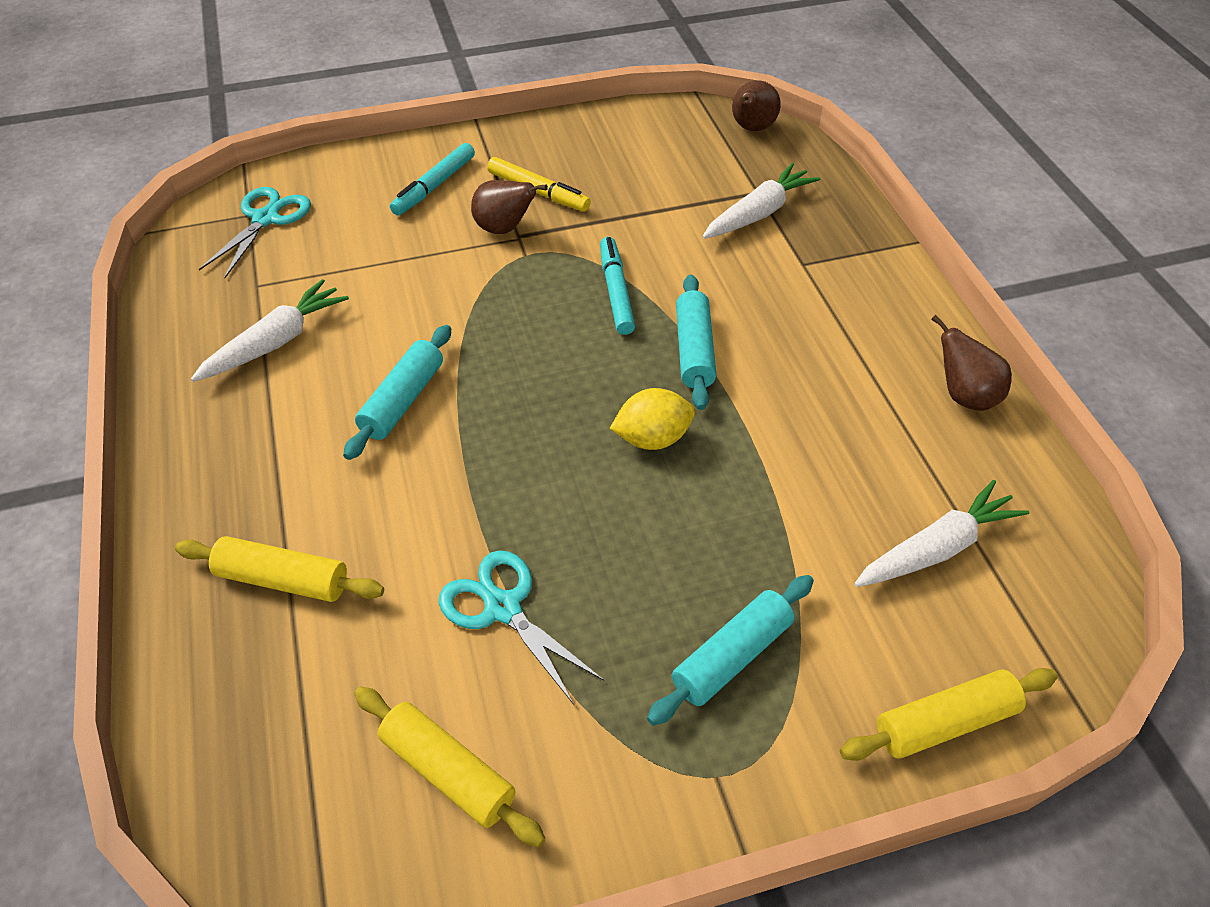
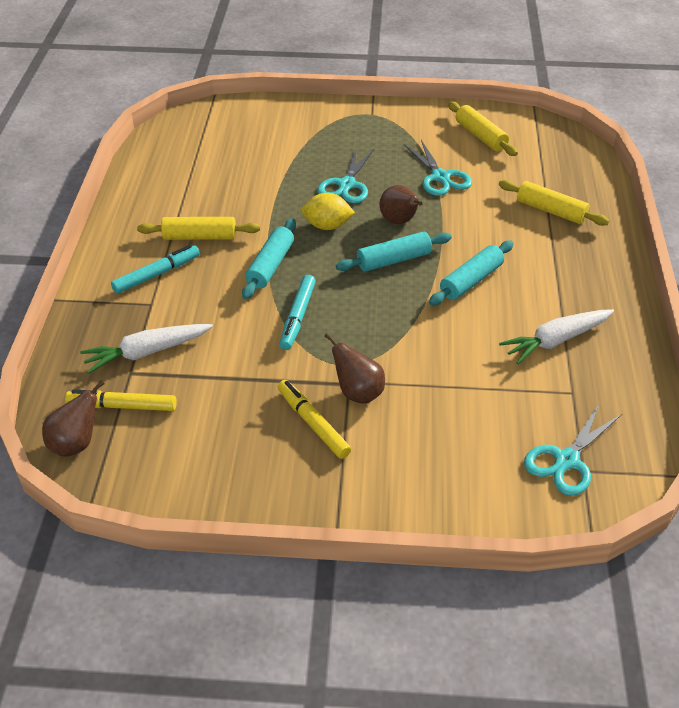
camera: 160 degrees left, 5 degrees down
(434, 186) = (404, 456): turquoise marker -> turquoise marker (156, 274)
(665, 536) = (347, 185): none -> turquoise scissors
(732, 657) = (343, 141): turquoise rolling pin -> turquoise rolling pin (393, 260)
(737, 163) = (123, 406): none -> yellow marker
(937, 548) = (218, 152): white carrot -> none
(945, 722) = (270, 107): yellow rolling pin -> yellow rolling pin (200, 237)
(964, 396) = (134, 205): brown pear -> brown pear (399, 221)

